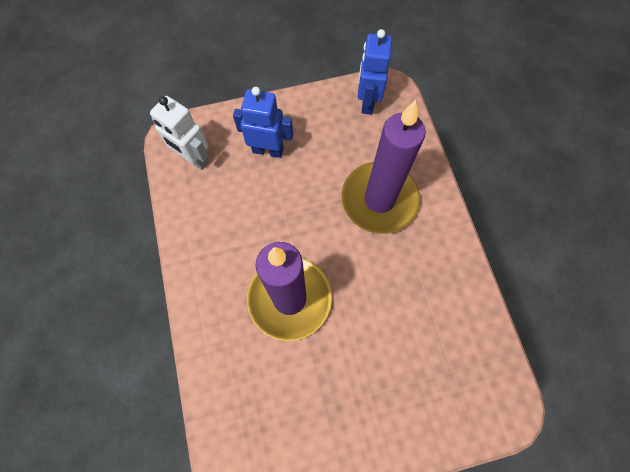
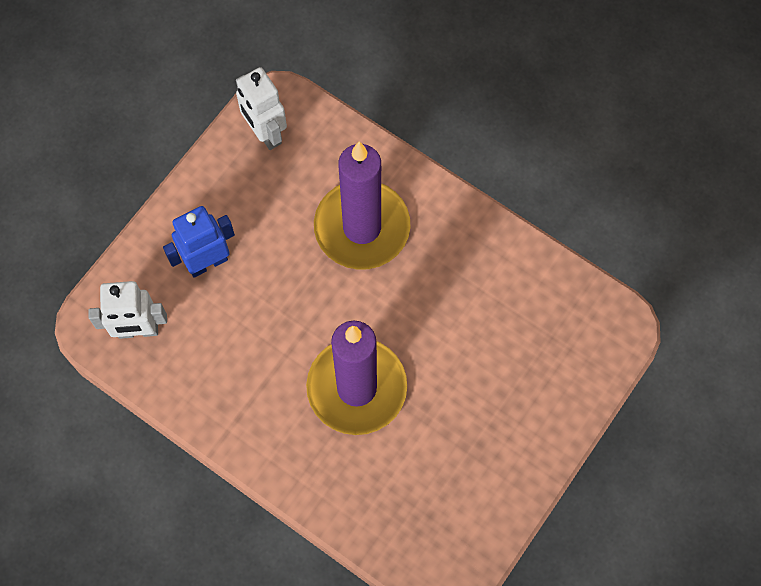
camera: 40 degrees left, 0 degrees up
(367, 102) = (265, 133): blue robot -> white robot

